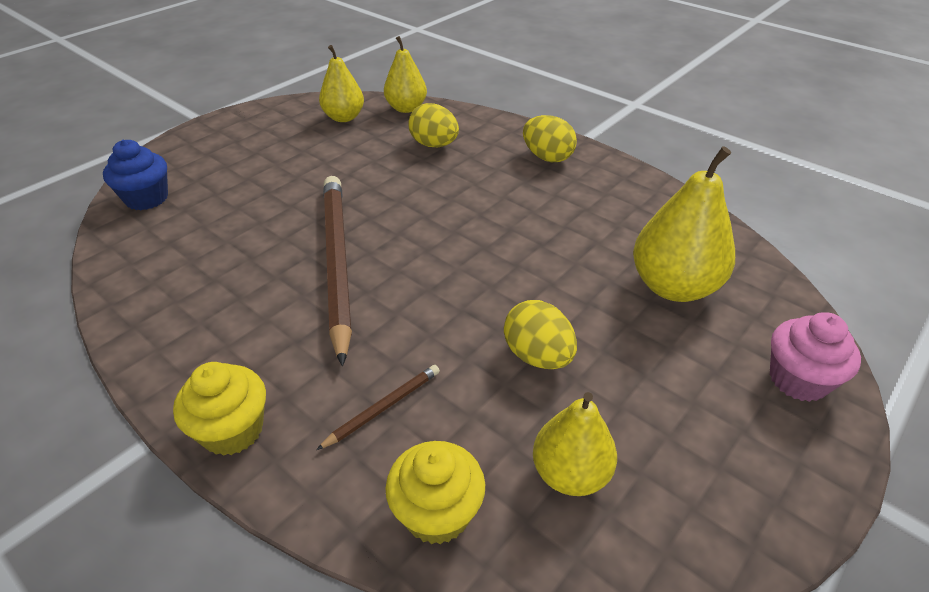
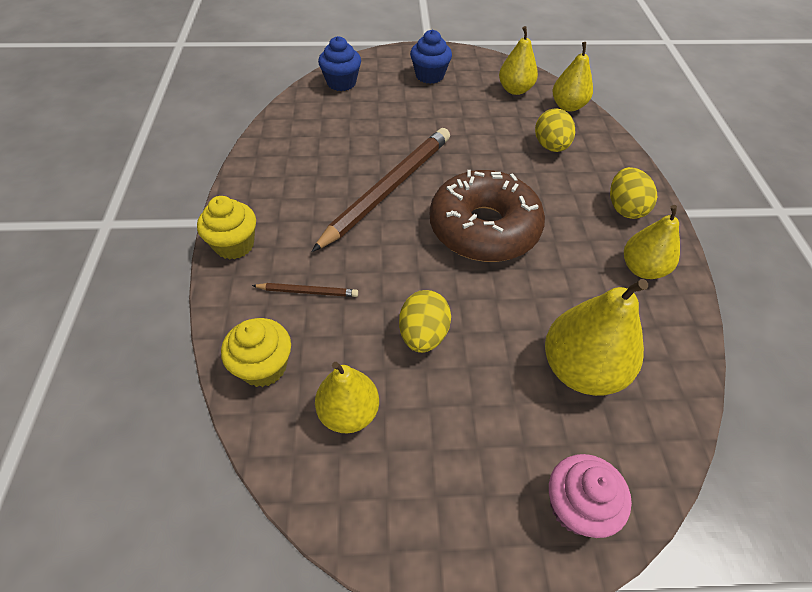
camera: 45 degrees right, 10 degrees up
(243, 145) = (429, 75): none -> blue cupcake
(467, 238) = (484, 228): none -> brown donut
(614, 190) = (642, 269): none -> yellow pear

